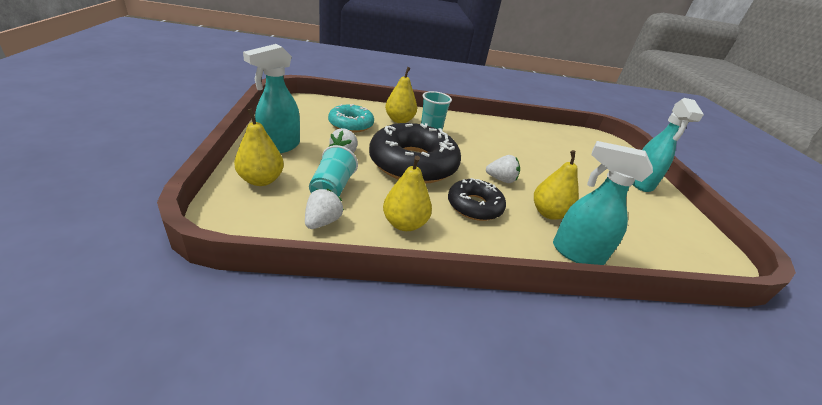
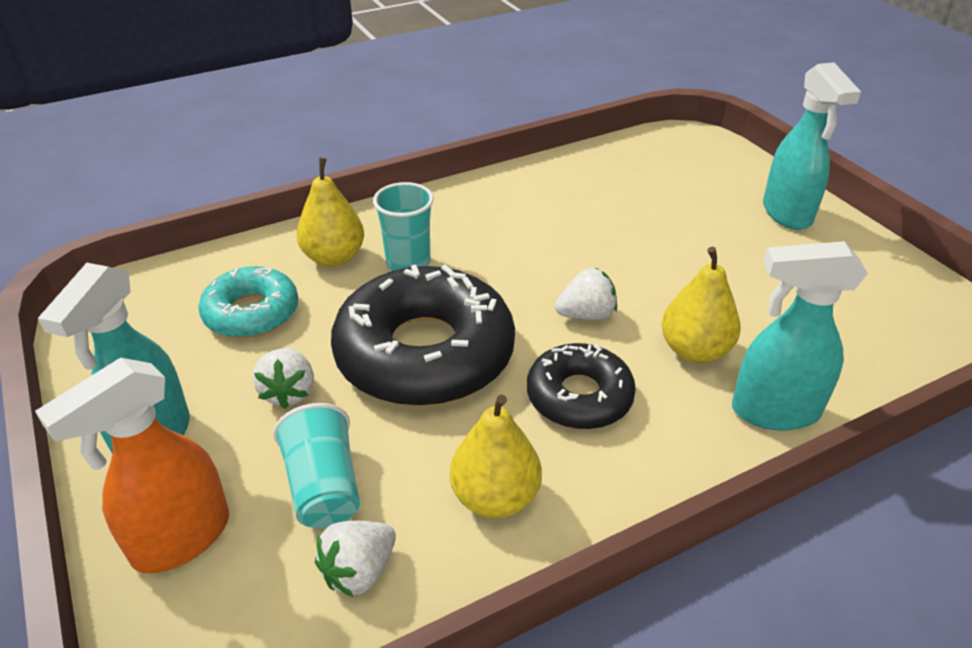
camera: 20 degrees left, 5 degrees up
(261, 180) = (180, 539): yellow pear -> orange spray bottle
(322, 222) = (359, 571): white strawberry -> white strawberry turned 135 degrees counterclockwise

